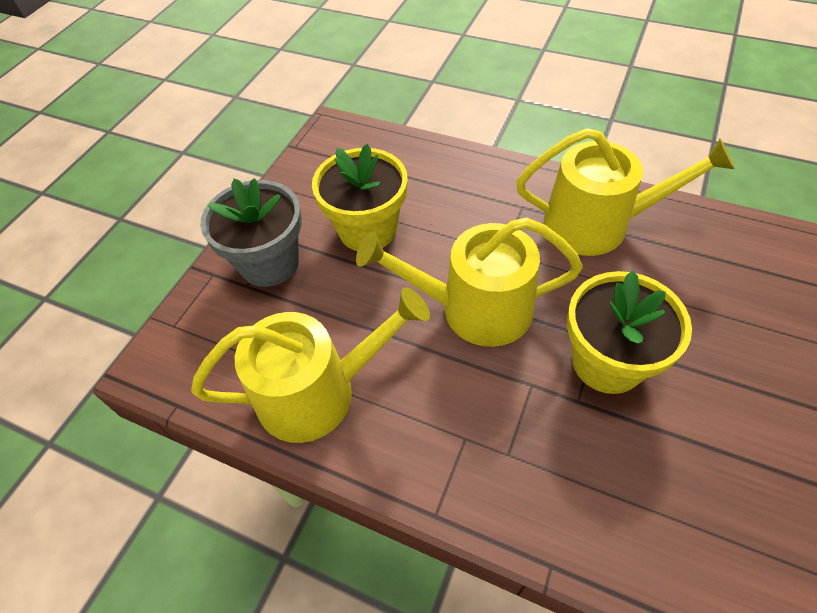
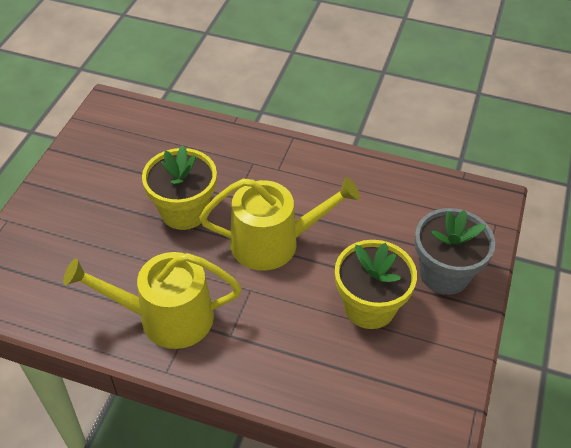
camera: 170 degrees right, 5 degrees down
(318, 392) = (374, 188): yellow watering can -> none

